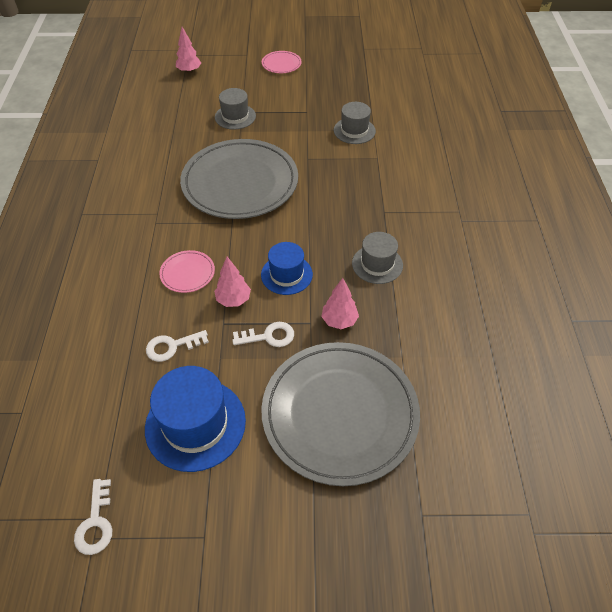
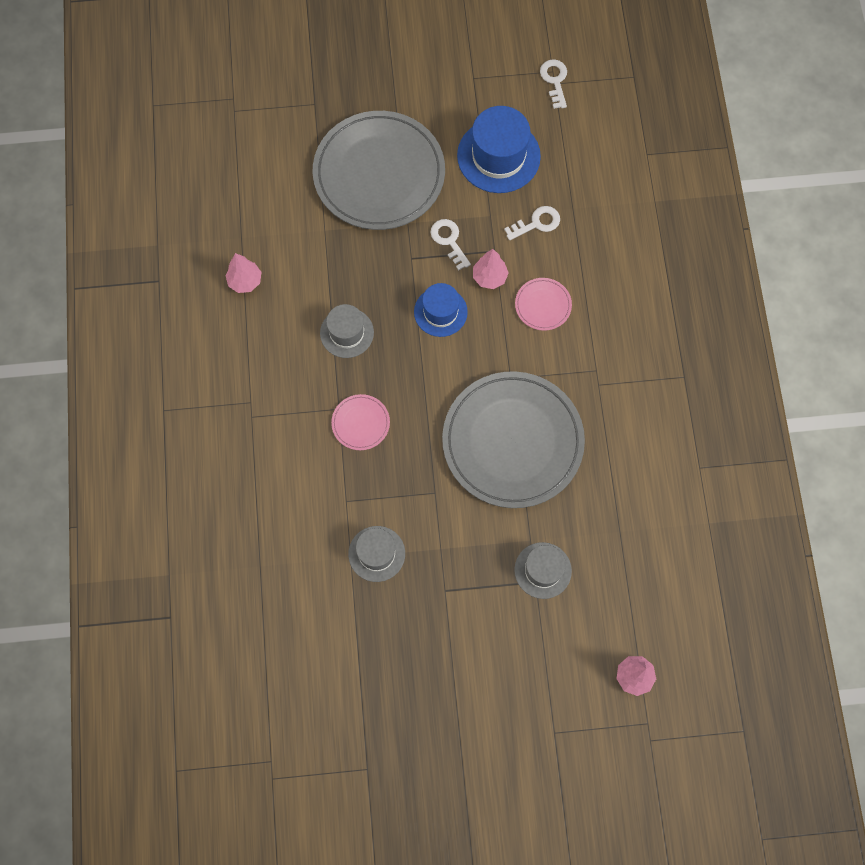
camera: 175 degrees right, 20 degrees up
(269, 336) = (449, 240): white key -> white key turned 75 degrees clockwise
(281, 64) = (495, 709): pink plate -> pink plate (360, 423)
(339, 321) = (383, 262): pink tree -> pink tree (245, 281)

